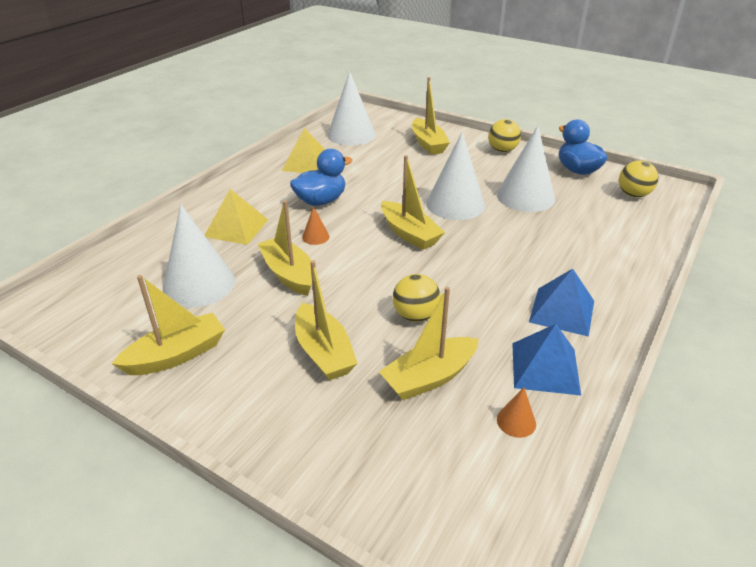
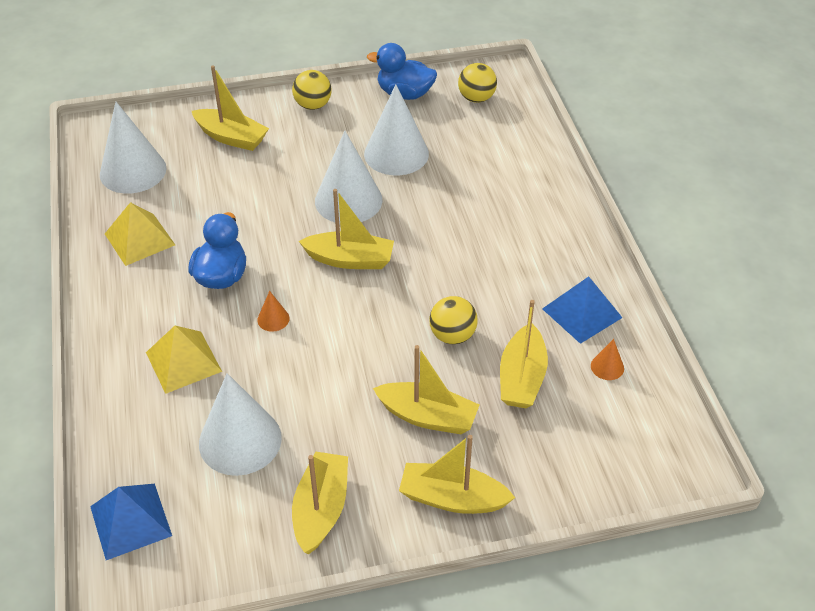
camera: 45 degrees left, 10 degrees up
(288, 274) = (304, 372): yellow boat -> yellow boat (452, 498)
(562, 311) = (544, 256): blue pyramid -> blue pyramid (130, 520)

